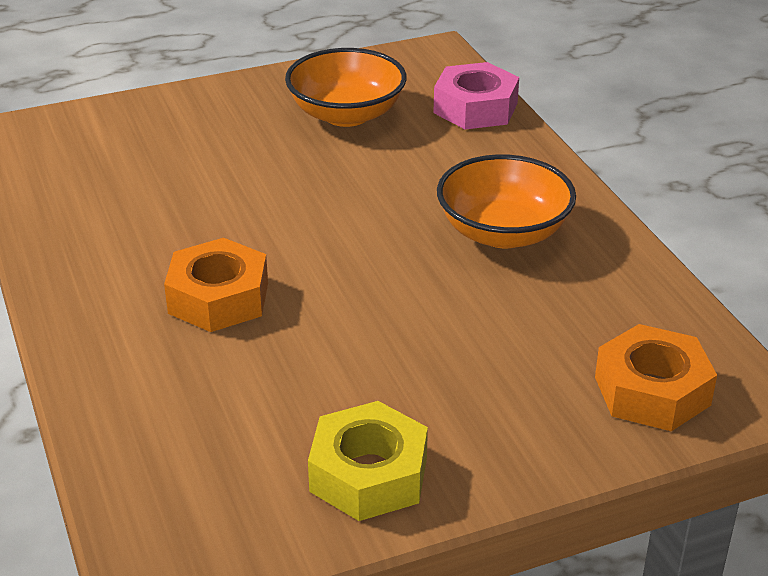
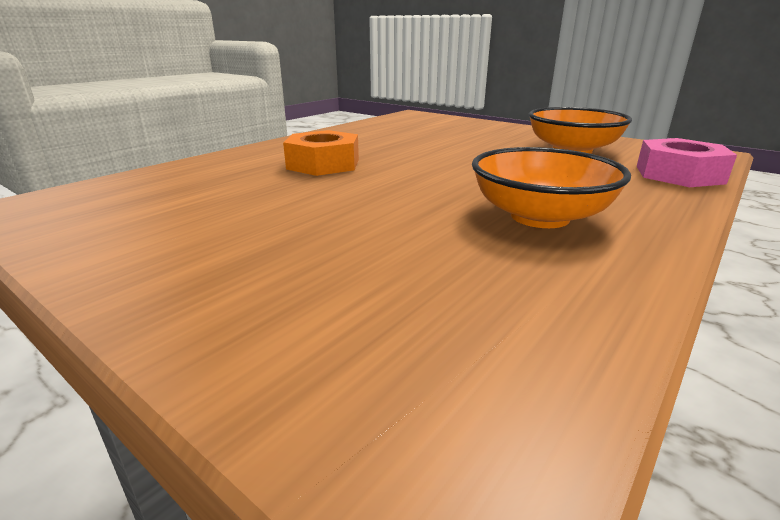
camera: 60 degrees right, 10 degrees down
(369, 474) = (136, 241): yellow nut -> none
(652, 391) = (376, 367): orange nut -> none

